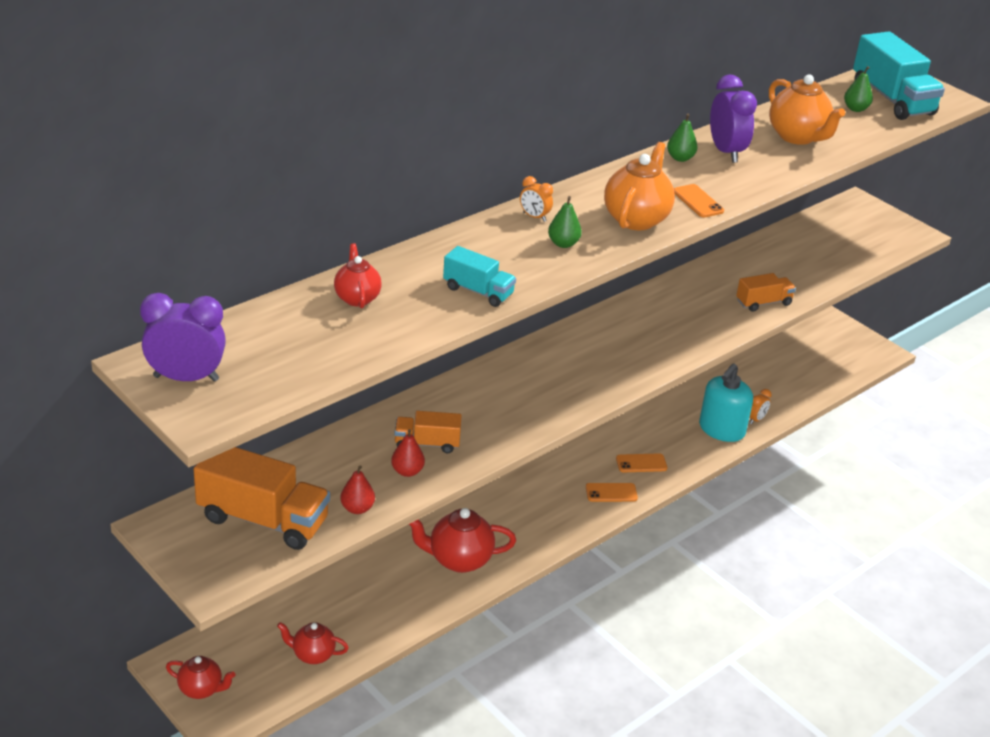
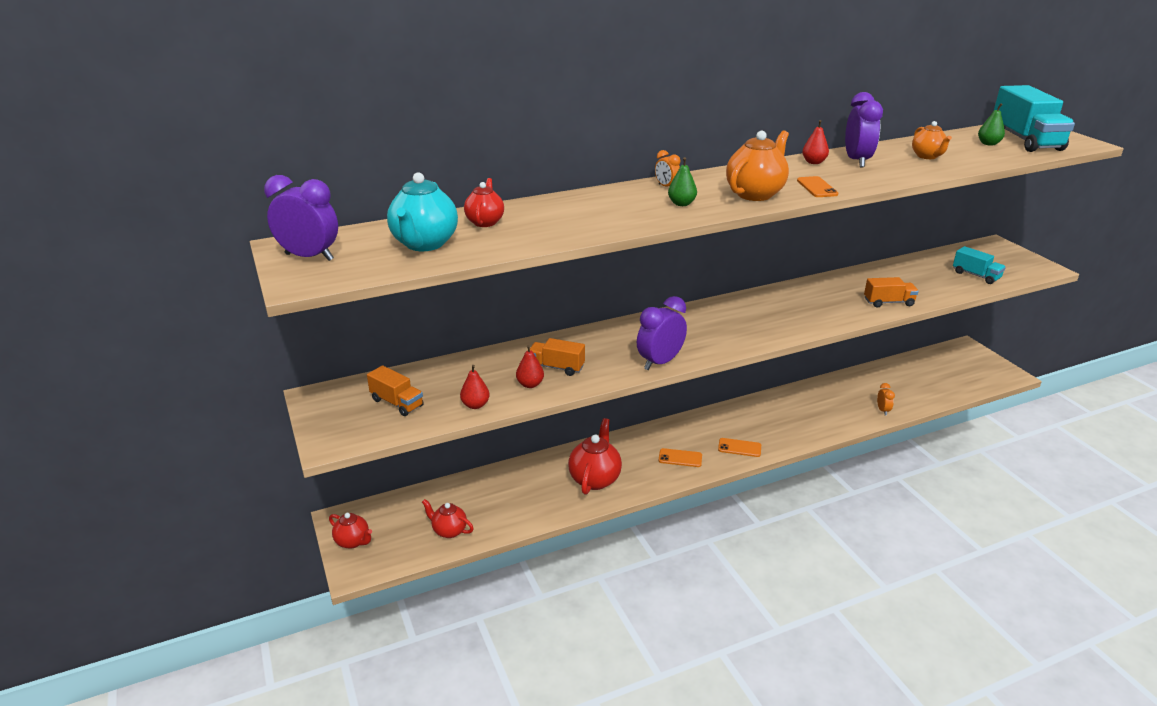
camera: 20 degrees right, 5 degrees down
(263, 520) = (397, 403): orange truck -> orange truck, size x0.55
(308, 341) = (424, 244): none -> turquoise teapot
(459, 560) = (595, 479): red teapot -> red teapot turned 90 degrees clockwise
(478, 291) = (589, 226): turquoise truck -> turquoise truck (976, 275)
(542, 420) = (660, 362): none -> purple clock
(641, 463) = (772, 430): orange phone -> orange phone (680, 458)
(680, 158) = (813, 162): green pear -> red pear
(721, 429) = (850, 414): turquoise soap dispenser -> none
(756, 419) = (882, 410): orange clock -> orange clock turned 60 degrees counterclockwise
(798, 137) = (927, 156): orange teapot -> orange teapot, size x0.61

